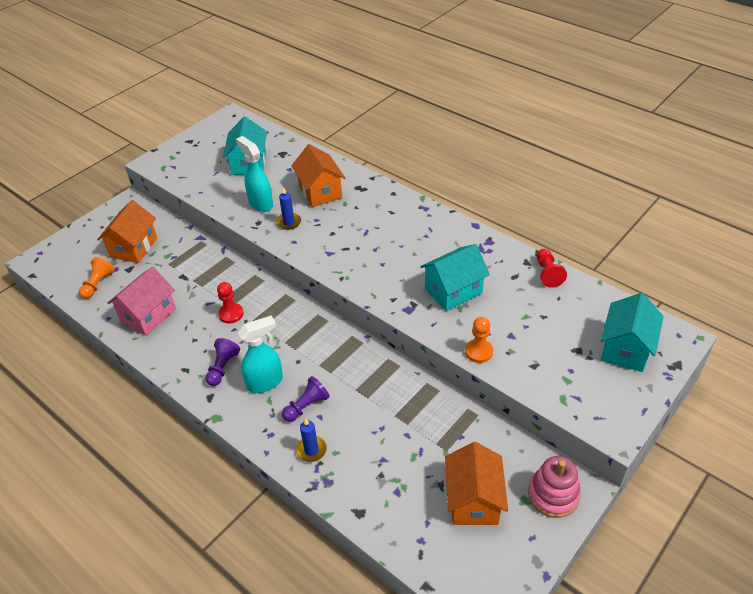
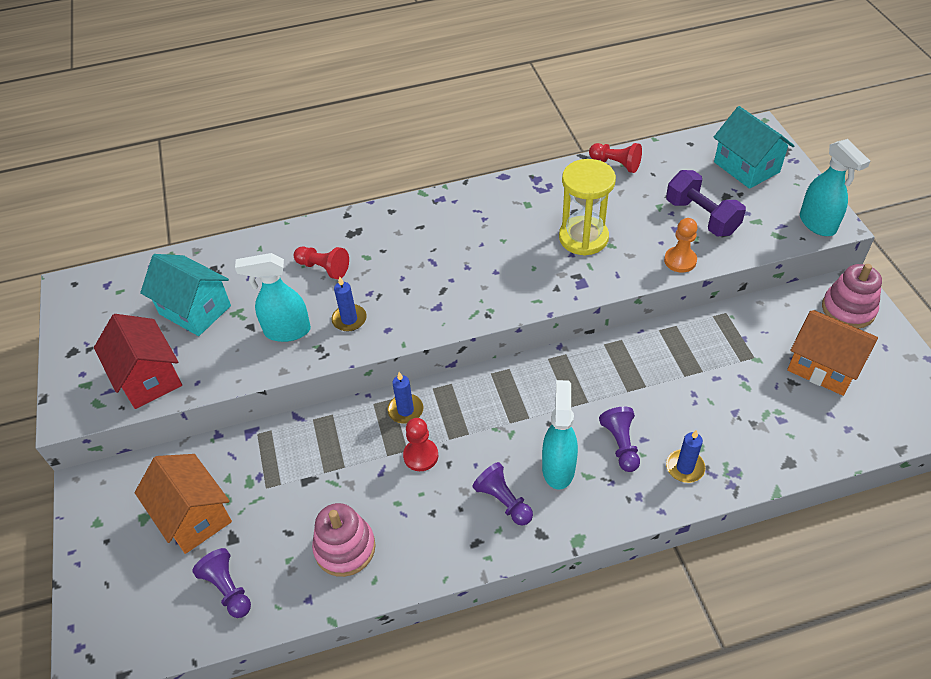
camera: 55 degrees left, 5 degrees up
(98, 284) = (228, 589): orange pawn -> purple pawn
(148, 315) = (345, 548): pink house -> pink stacking toy
(191, 174) = (148, 377): none -> red house
(259, 290) = (405, 410): none -> blue candle
(320, 192) = (323, 268): orange house -> red pawn
(453, 291) = (583, 238): turquoise house -> yellow hourglass
(538, 345) = (701, 217): none -> purple dumbbell
(602, 421) = (817, 224): none -> turquoise spray bottle

